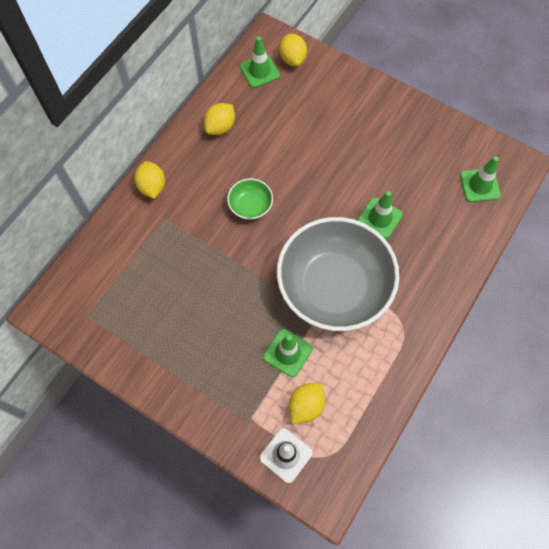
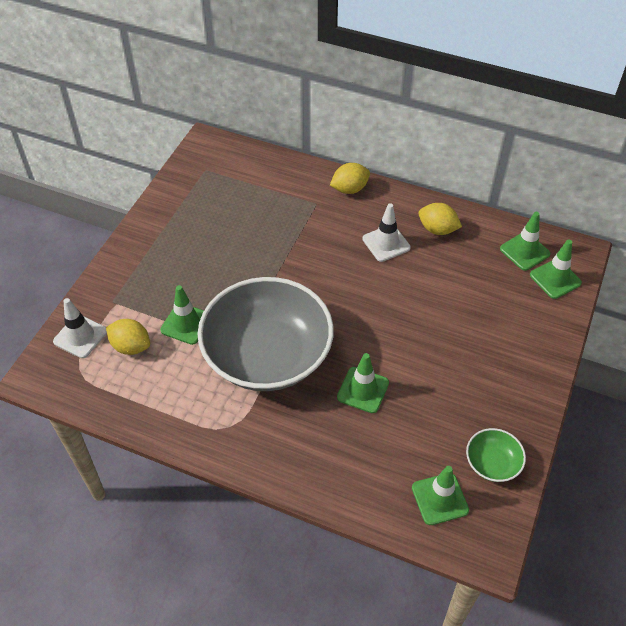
camera: 80 degrees right, 15 degrees down
(227, 170) = (386, 243): none -> white traffic cone
(250, 205) = (348, 269): green bowl -> green bowl (492, 463)
(292, 59) = (555, 279): yellow lemon -> green traffic cone

